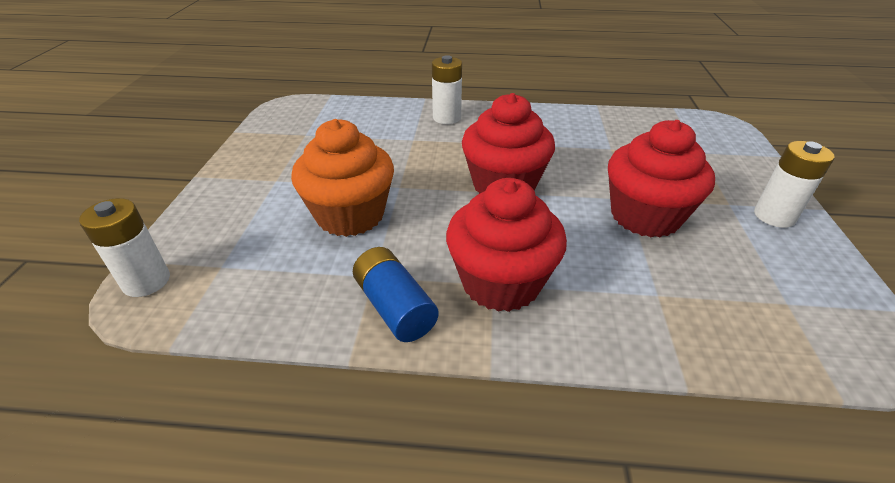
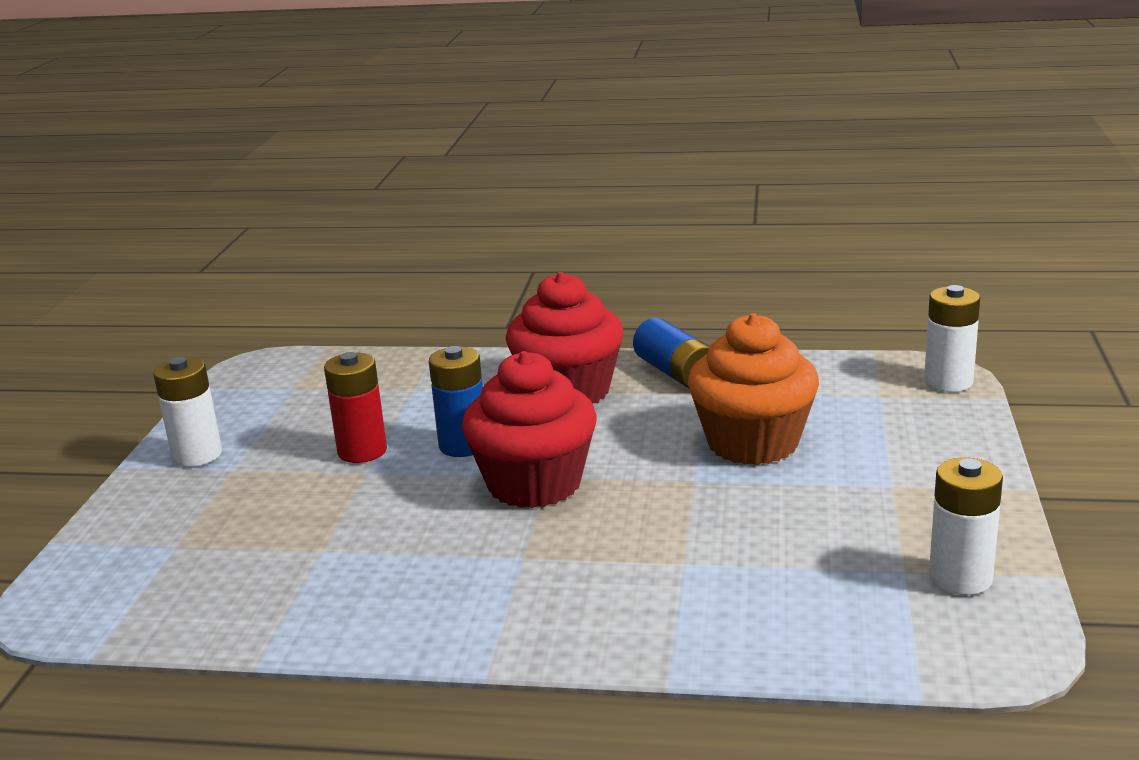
camera: 175 degrees left, 15 degrees down
(447, 118) = (615, 615): white battery -> white battery (960, 578)
(569, 219) = (463, 445): none -> blue battery
(645, 216) = (362, 451): red cupcake -> red battery

